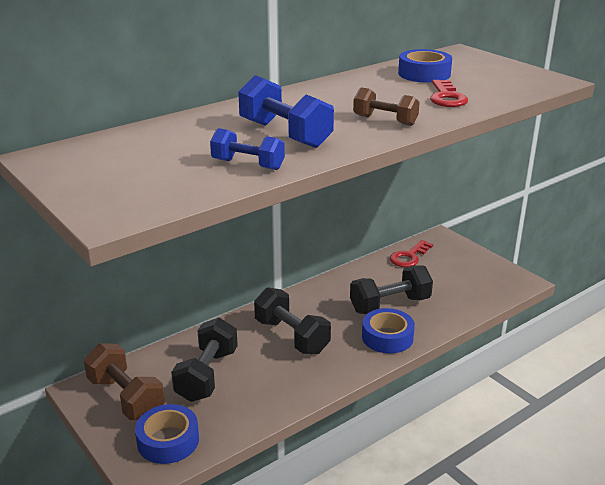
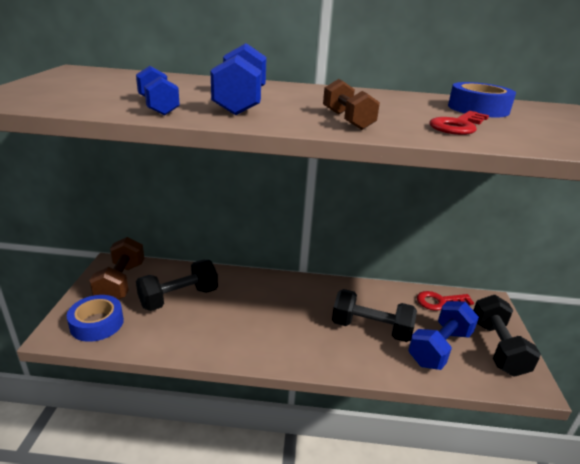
camera: 40 degrees right, 0 degrees up
(291, 336) = (265, 306): black dumbbell -> black dumbbell (497, 347)
(387, 337) = (333, 352): blue tape -> none
(448, 290) = (439, 347): none -> blue dumbbell

